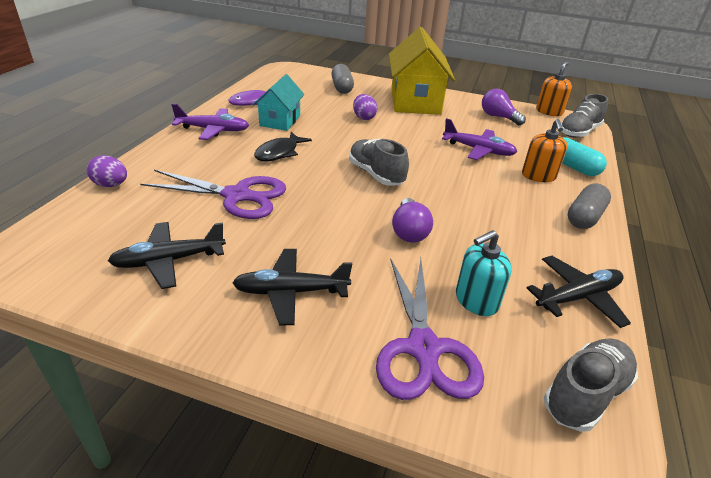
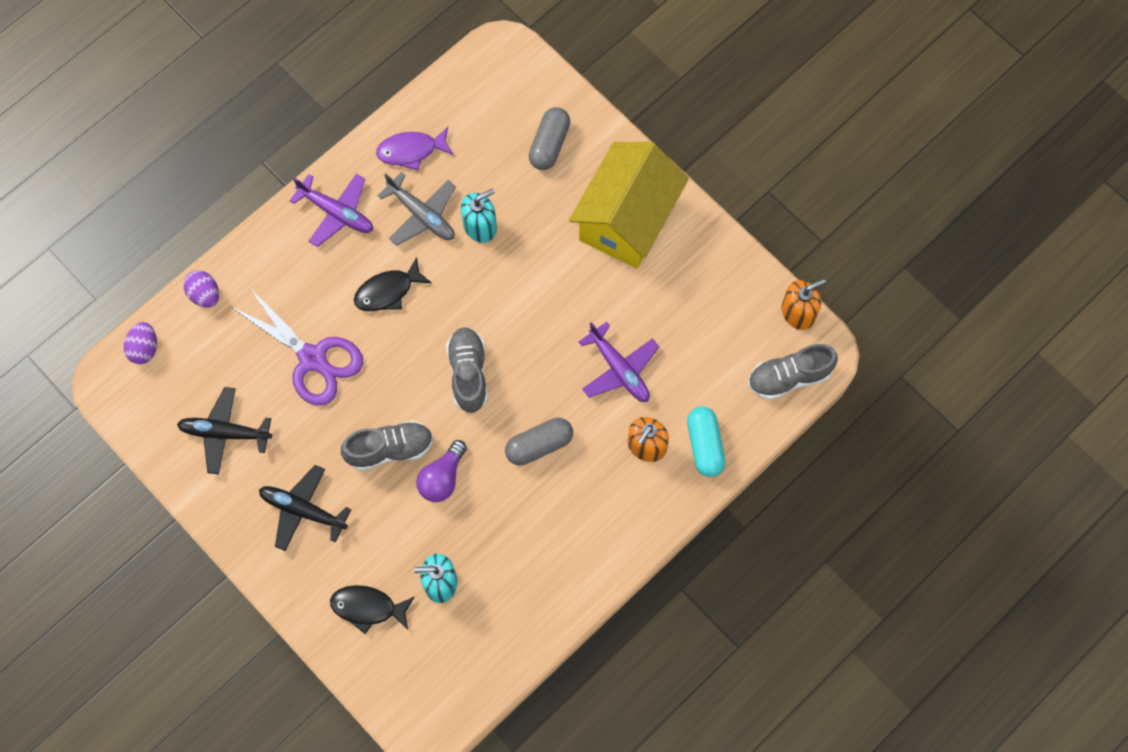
camera: 30 degrees right, 35 degrees up
(280, 121) = (422, 215): turquoise house -> grey plane
(325, 118) = (480, 226): none -> turquoise soap dispenser
(364, 117) = (529, 242): purple egg -> purple egg (144, 348)
(423, 348) = (368, 607): purple scissors -> black fish
(498, 117) = (711, 301): purple light bulb -> none
(578, 297) = (526, 616): black plane -> none
(584, 217) = (631, 529): grey capsule -> grey capsule (539, 445)
(585, 394) = (450, 693): grey shoe -> grey shoe (390, 449)

